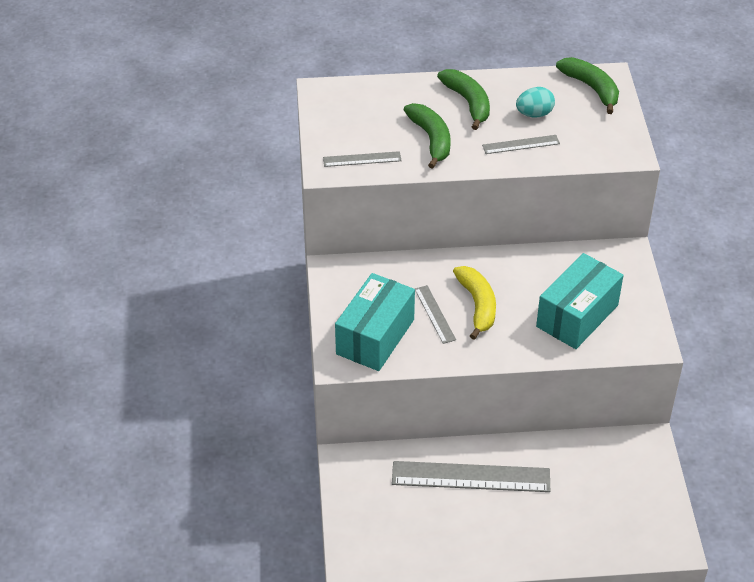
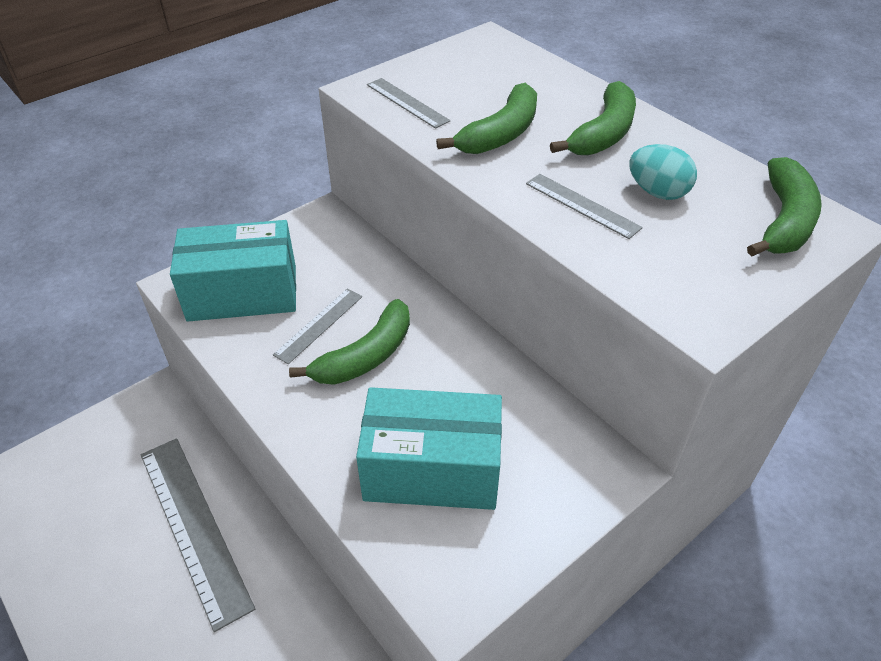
camera: 55 degrees right, 0 degrees up
(477, 305) = (366, 356): yellow banana -> green banana

